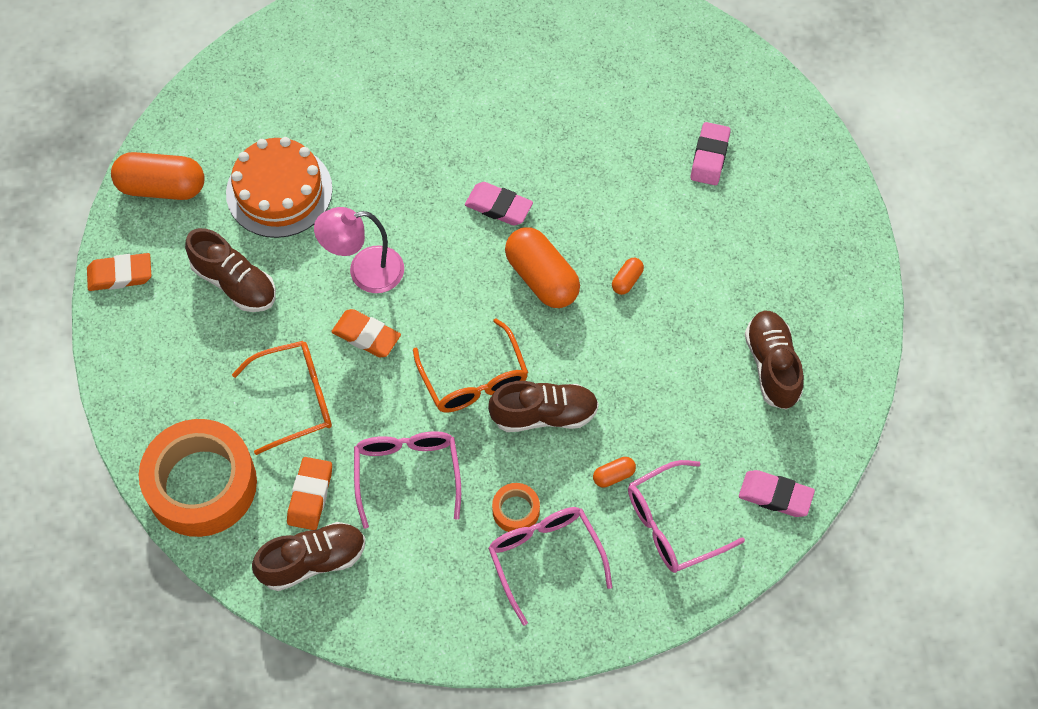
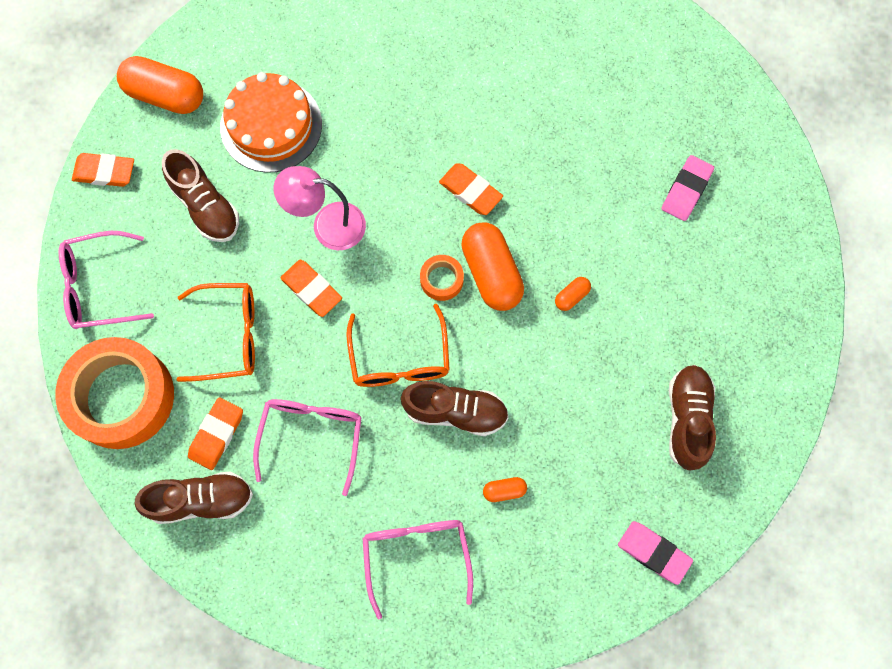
camera: 15 degrees right, 10 degrees up
(498, 206) = (470, 191): pink eraser -> orange eraser
(516, 510) = (402, 501): orange tape -> orange tape (441, 280)
(672, 525) = (546, 555): pink glasses -> pink glasses (98, 286)

